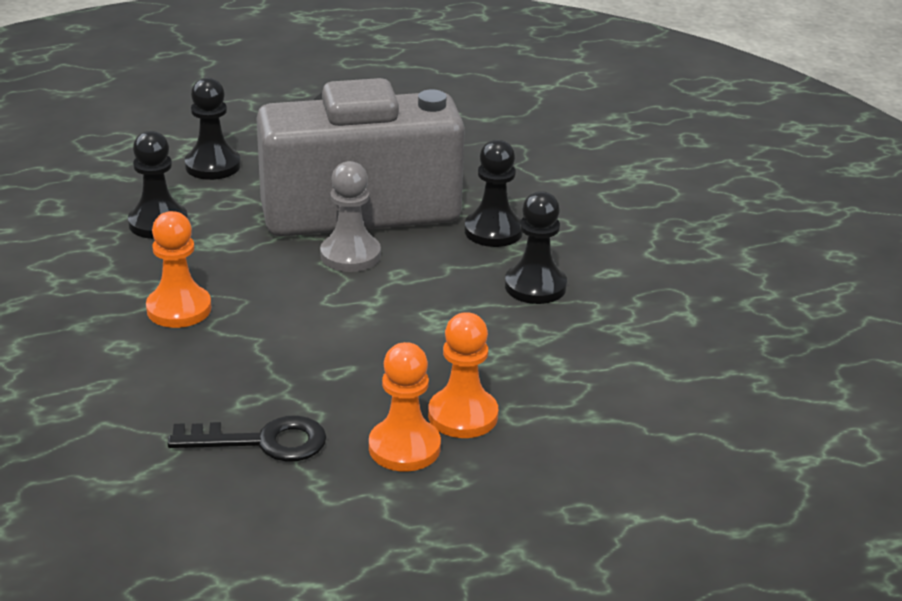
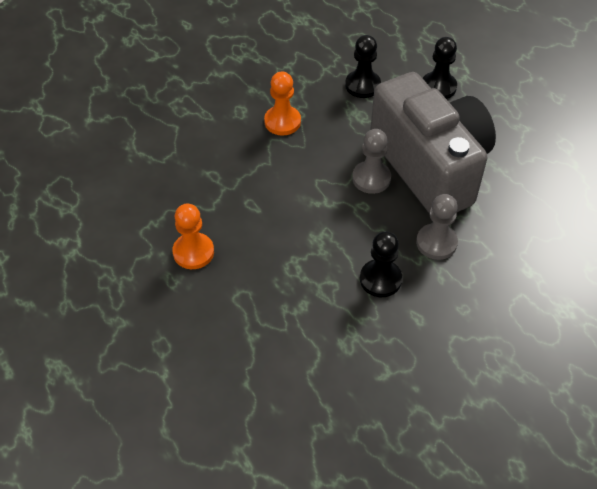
camera: 75 degrees right, 20 degrees up
(262, 441) = (180, 191): black key -> none
(463, 415) = (230, 272): orange pawn -> none
(493, 231) = (436, 243): black pawn -> grey pawn

